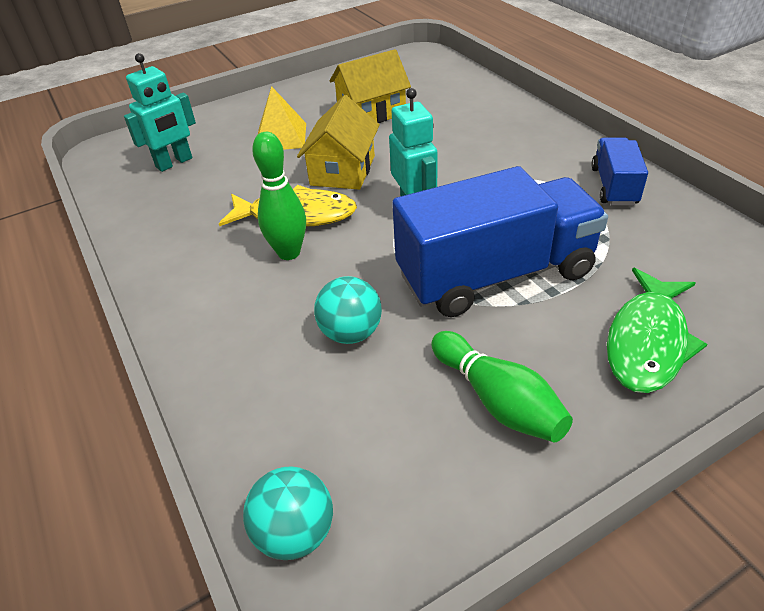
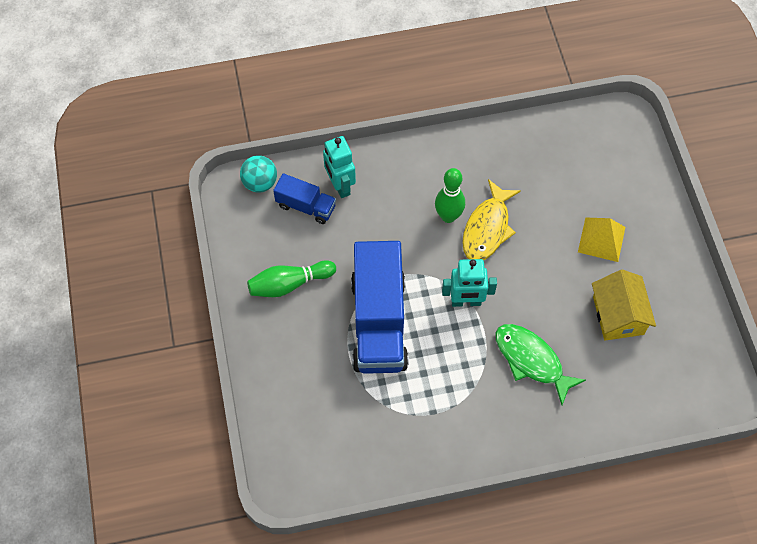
camera: 105 degrees right, 20 degrees up
(174, 163) = (589, 163): turquoise robot -> turquoise robot (340, 186)
(343, 170) = (533, 270): yellow house -> none
(351, 333) = (364, 232): turquoise ball -> none
(614, 186) = (438, 441): blue truck -> blue truck (306, 206)
(647, 341) = (293, 373): green fish -> green fish (531, 360)

